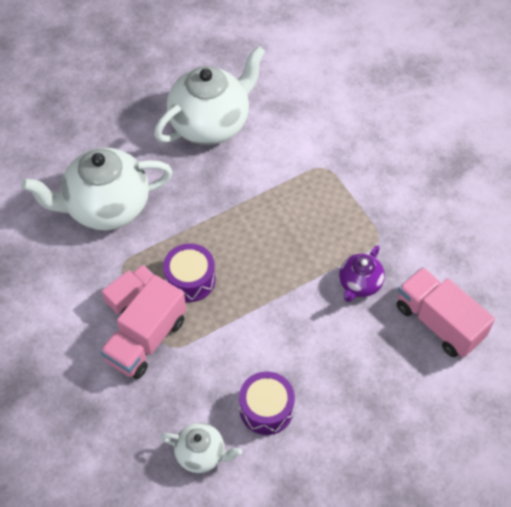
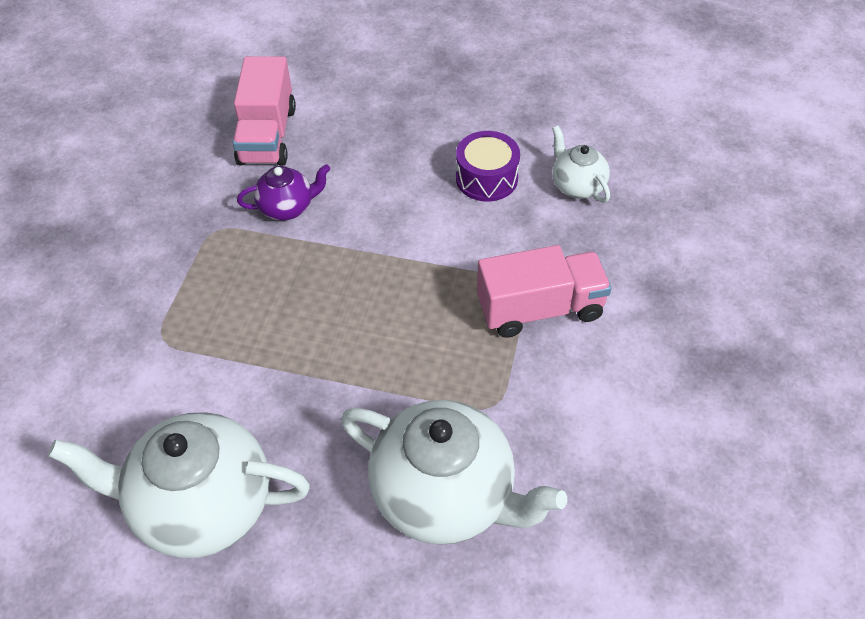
camera: 135 degrees left, 5 degrees down
(131, 295) = (514, 363): pink truck -> none
(190, 279) = (436, 332): purple drum -> none

